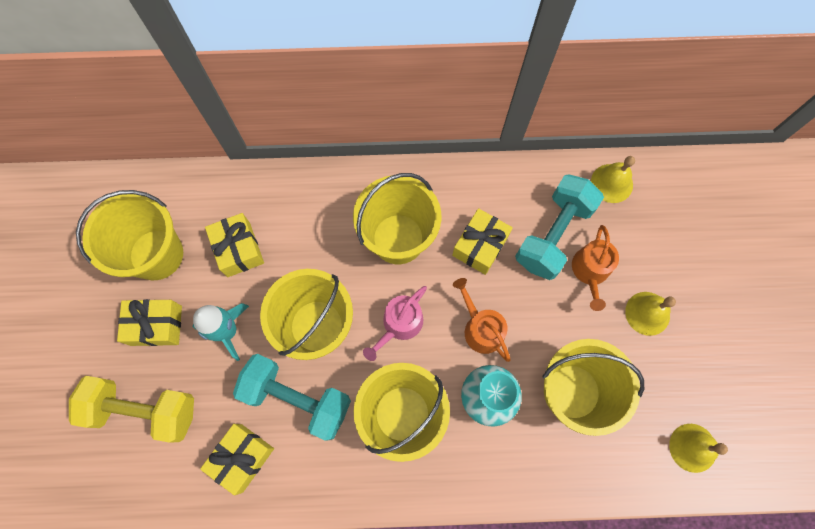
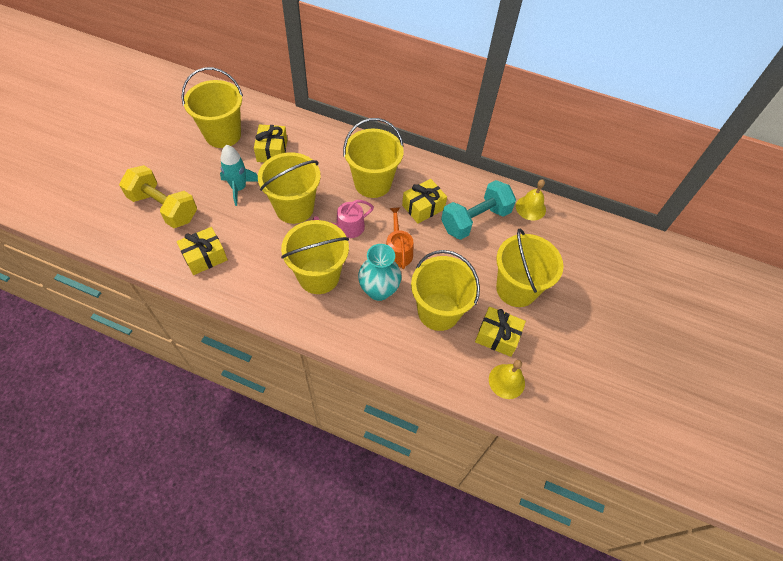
camera: 20 degrees right, 15 degrees down
(156, 325) = (199, 169): yellow gift -> yellow gift (497, 336)
(297, 398) = (258, 240): turquoise dumbbell -> none
(590, 271) = (489, 250): orange watering can -> none
(647, 313) = (516, 289): yellow bell -> yellow bucket

